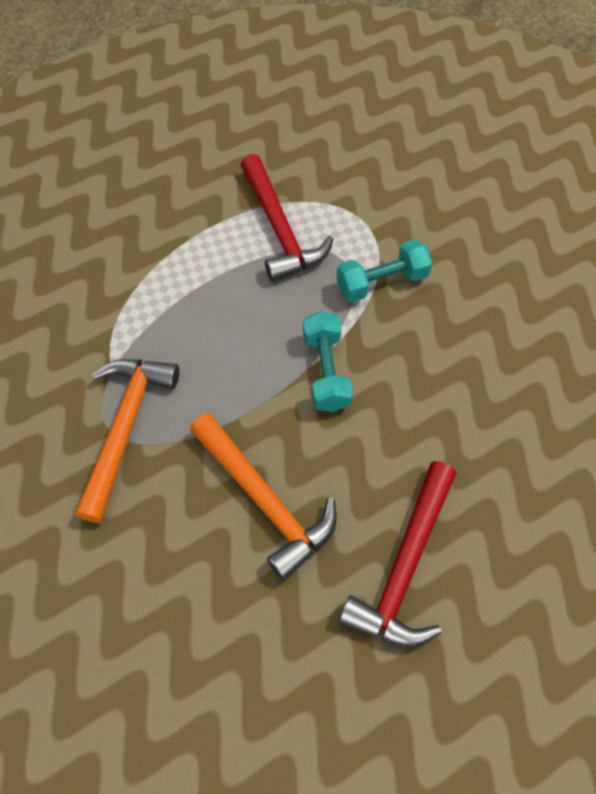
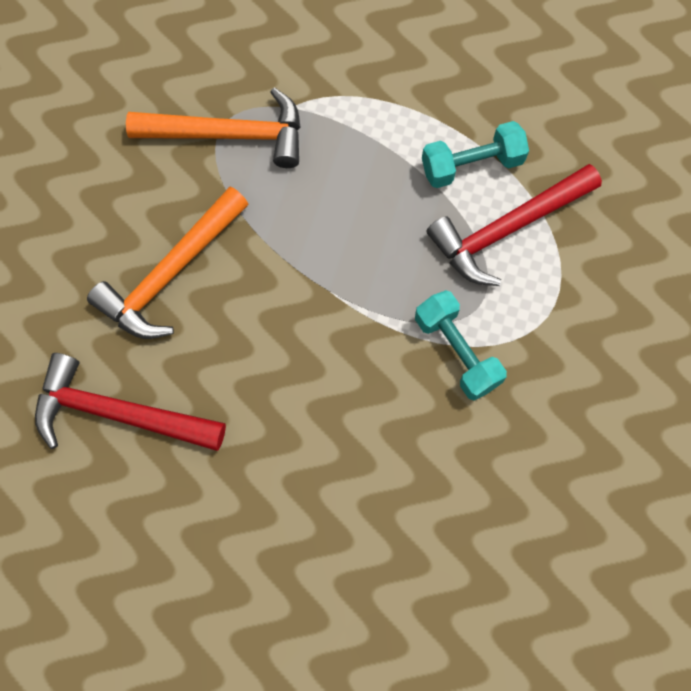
camera: 80 degrees right, 10 degrees up
(326, 371) = (325, 308): turquoise dumbbell -> turquoise dumbbell (471, 165)

